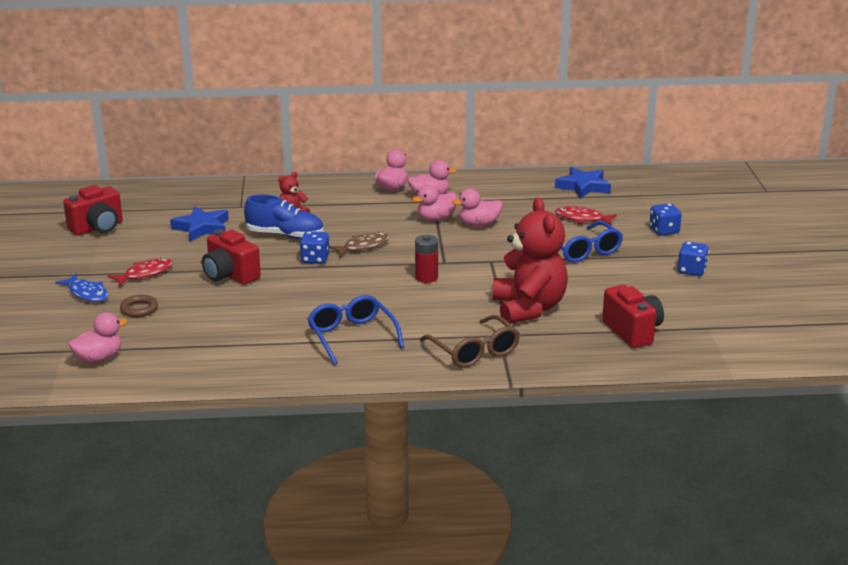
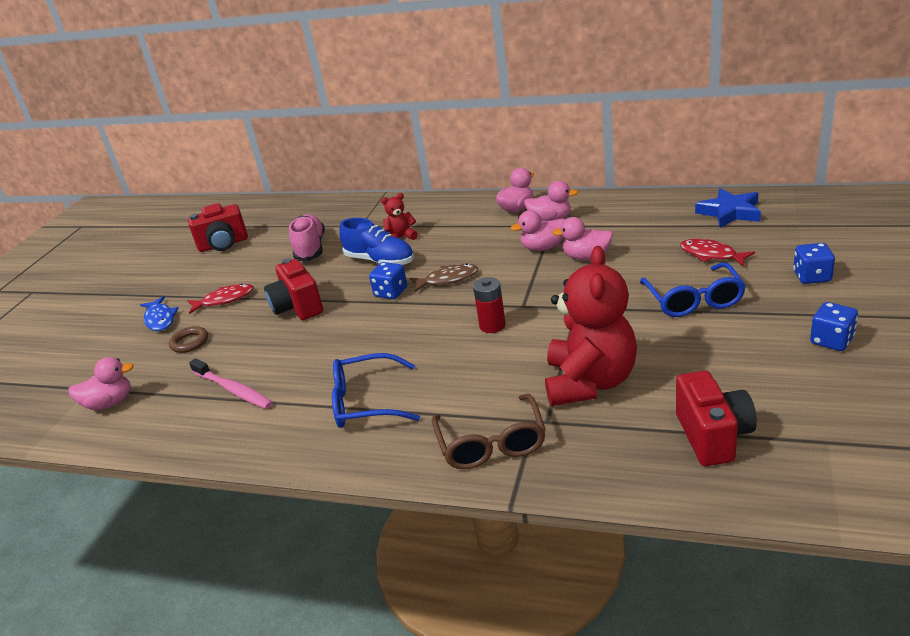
camera: 25 degrees right, 5 degrees up
(202, 228) = (310, 248): blue star -> pink shoe
(219, 339) = (233, 390): none -> pink toothbrush
(352, 336) = (366, 402): blue glasses -> blue glasses turned 90 degrees counterclockwise

